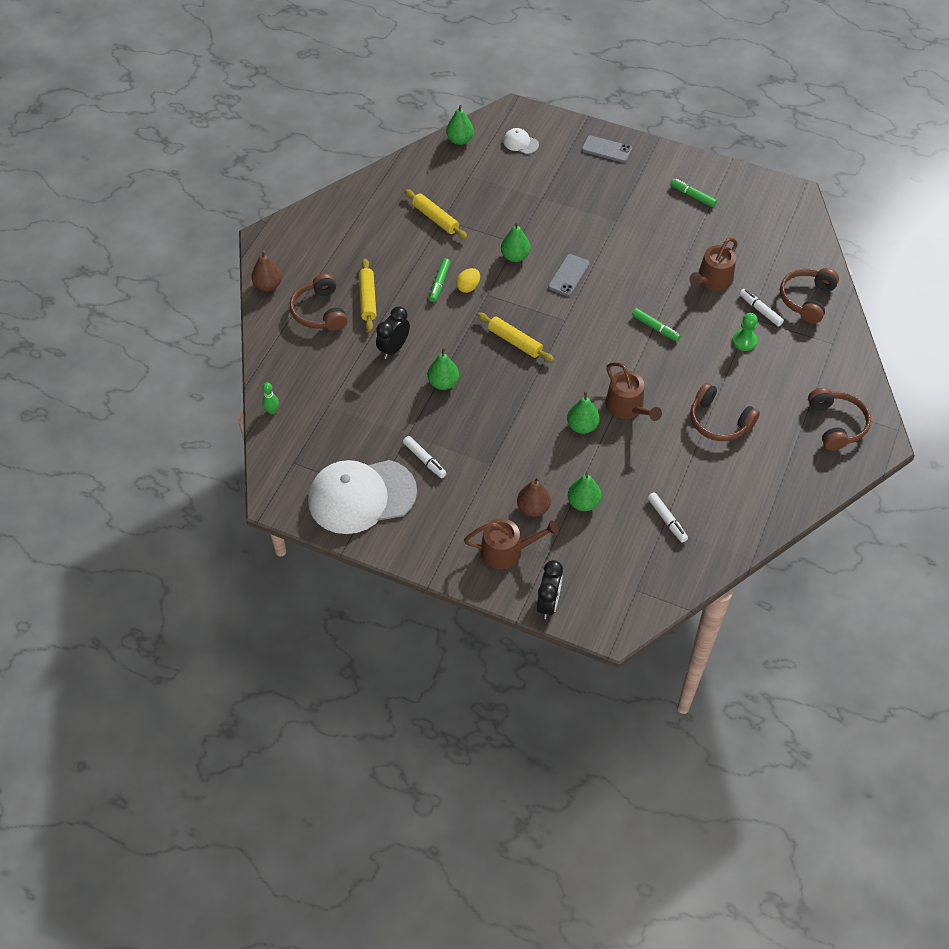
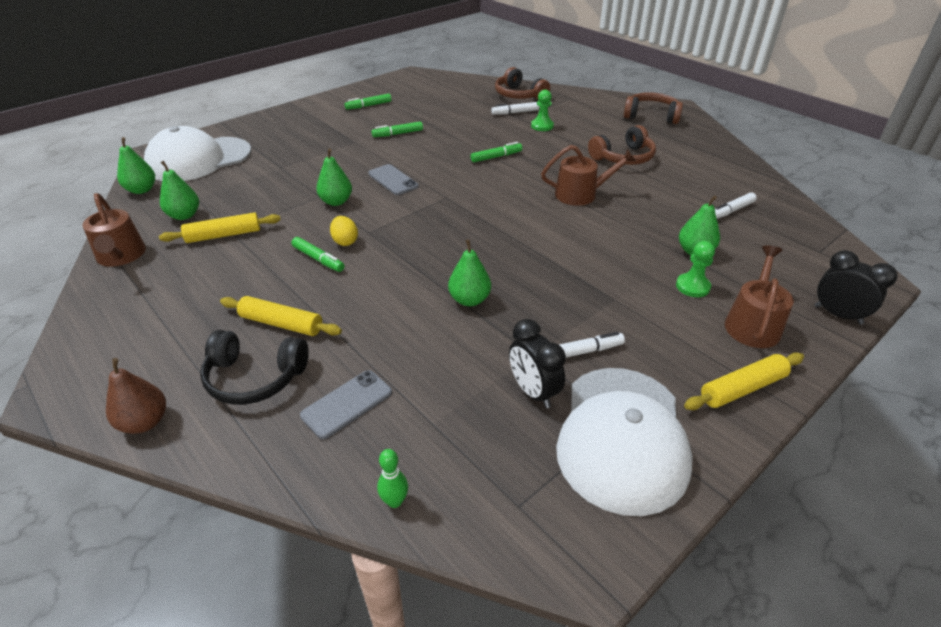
camera: 65 degrees left, 15 degrees down
(319, 311) = (254, 378): brown headphones -> black headphones
(393, 349) = (383, 325): black clock -> black clock (533, 392)
(515, 341) = (449, 233): yellow rolling pin -> yellow rolling pin (742, 388)
(520, 143) = (199, 159): white cap -> white cap, size x2.45
(533, 508) = (692, 286): brown pear -> green pawn
(582, 426) = (591, 224): green pear -> green pear (184, 215)
(606, 149) = (269, 124): grey phone -> grey phone (347, 404)
(651, 242) = (398, 134): none -> green marker
(667, 520) = (731, 211): white marker -> white marker turned 150 degrees clockwise
(712, 280) = (466, 121): brown watering can -> brown watering can (121, 256)

